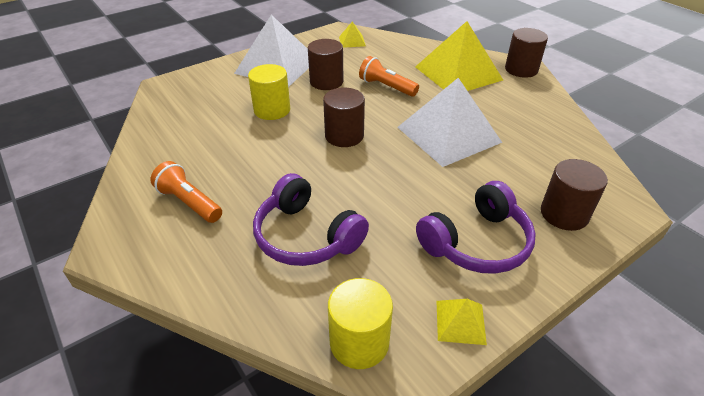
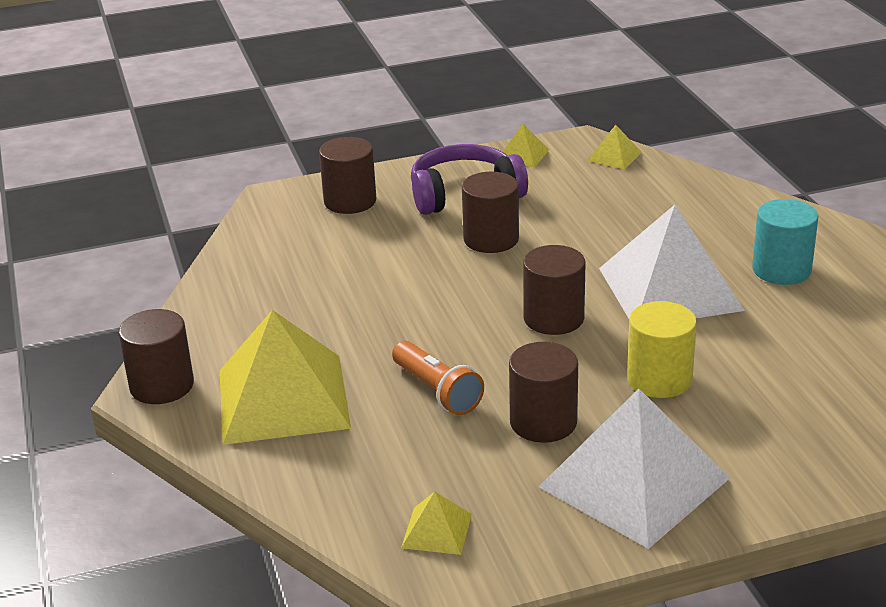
camera: 160 degrees left, 10 degrees down
(189, 202) = (781, 270): orange flashlight -> turquoise cylinder
(306, 236) = (641, 222): purple headphones -> none
(359, 342) = (614, 156): yellow cylinder -> yellow pyramid
(421, 193) = (491, 239): none -> brown cylinder
(448, 134) = (399, 297): white pyramid -> white pyramid (669, 289)

